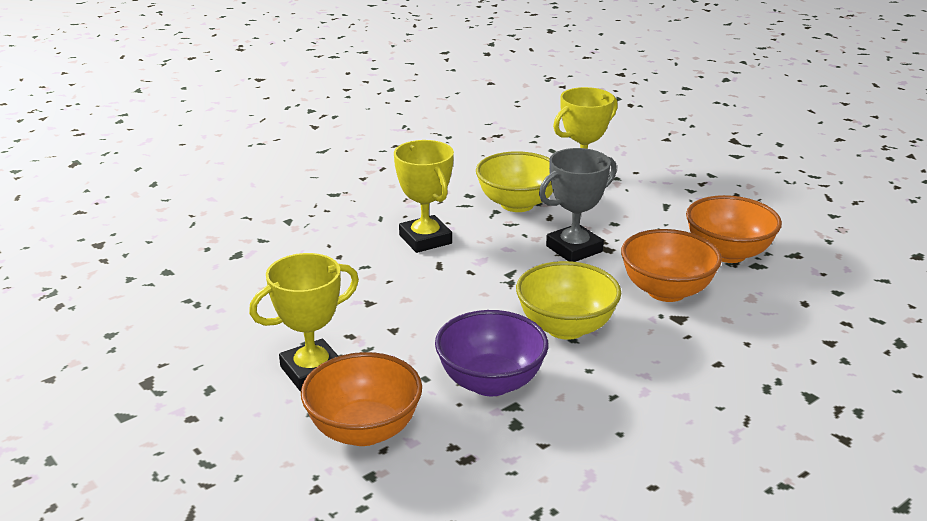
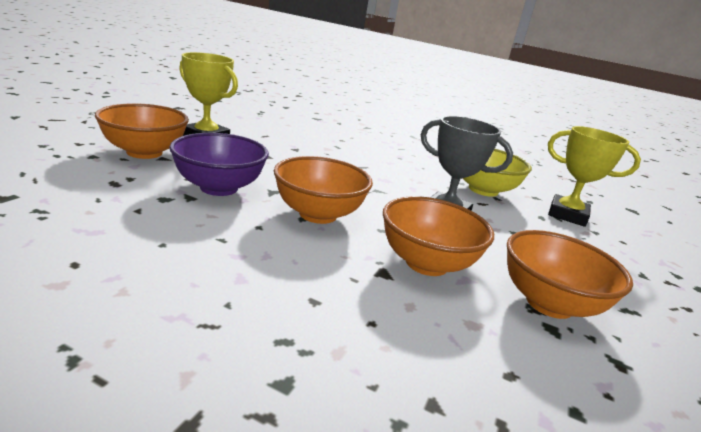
camera: 60 degrees right, 5 degrees down
(425, 239) = (391, 161): yellow trophy -> none
(566, 327) = (318, 214): yellow bowl -> orange bowl

